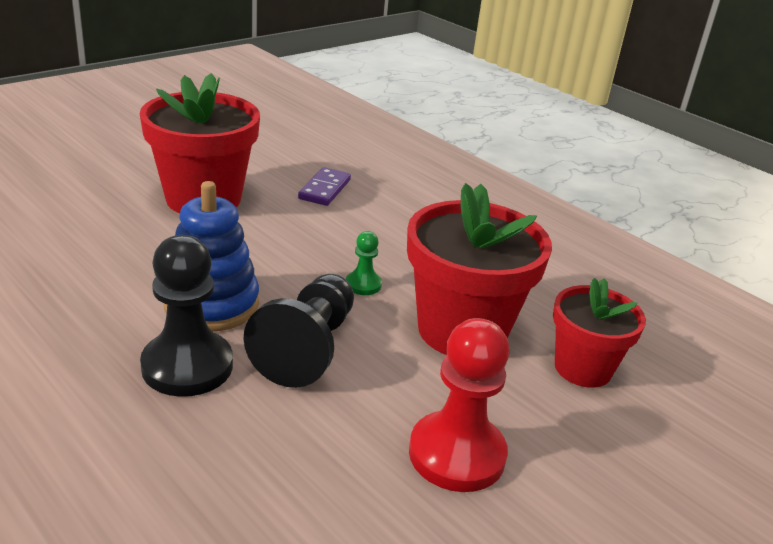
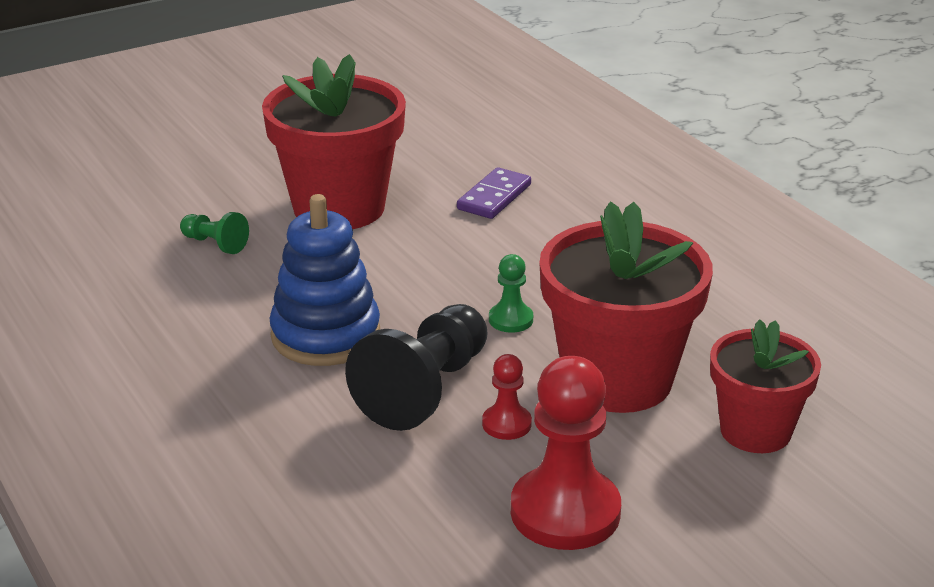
camera: 15 degrees right, 0 degrees up
(102, 230) = (215, 244): none -> green pawn
(187, 366) = (287, 401): black pawn -> none
(384, 375) = (506, 424): none -> red pawn

